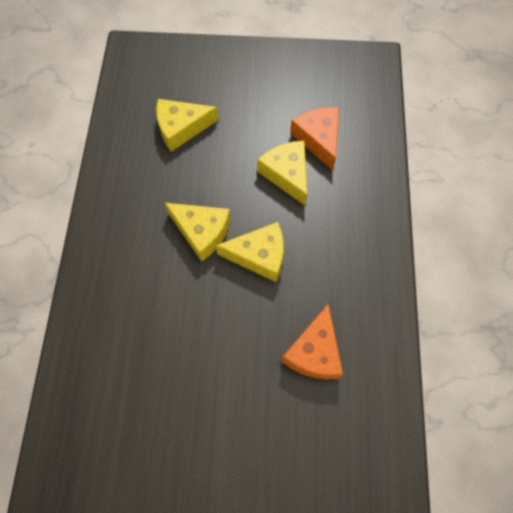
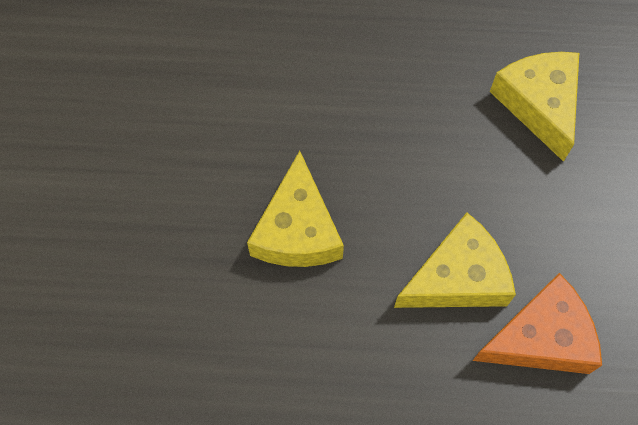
camera: 90 degrees right, 0 degrees up
(202, 232) = (340, 143): yellow cheese -> none
(314, 352) = (128, 313): orange cheese -> none

